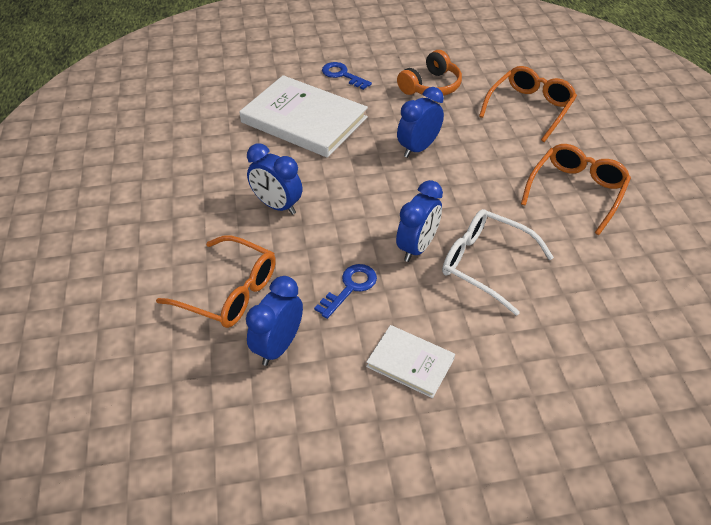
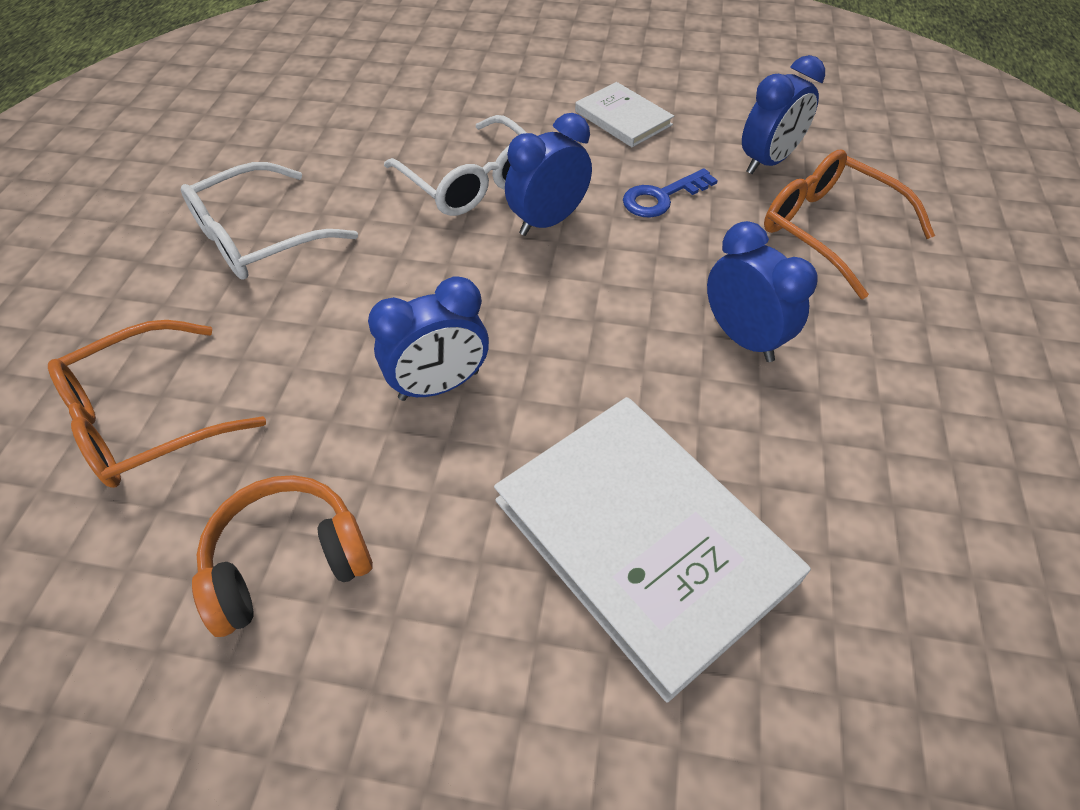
camera: 160 degrees left, 5 degrees up
(342, 75) = (484, 696): blue key -> none
(576, 191) = (258, 238): orange glasses -> white glasses

